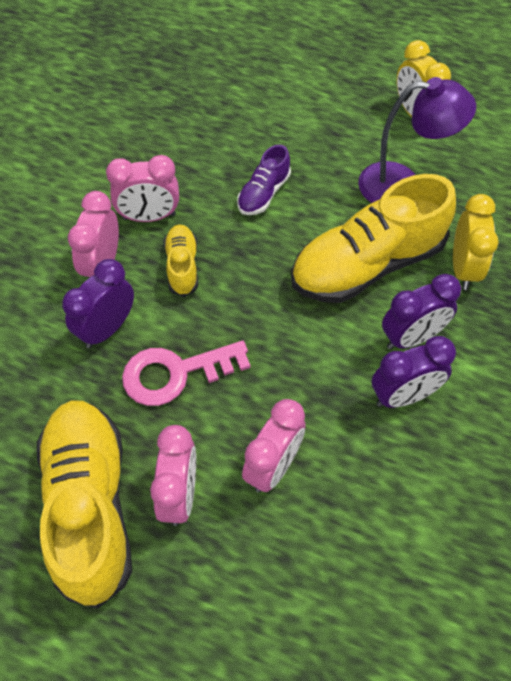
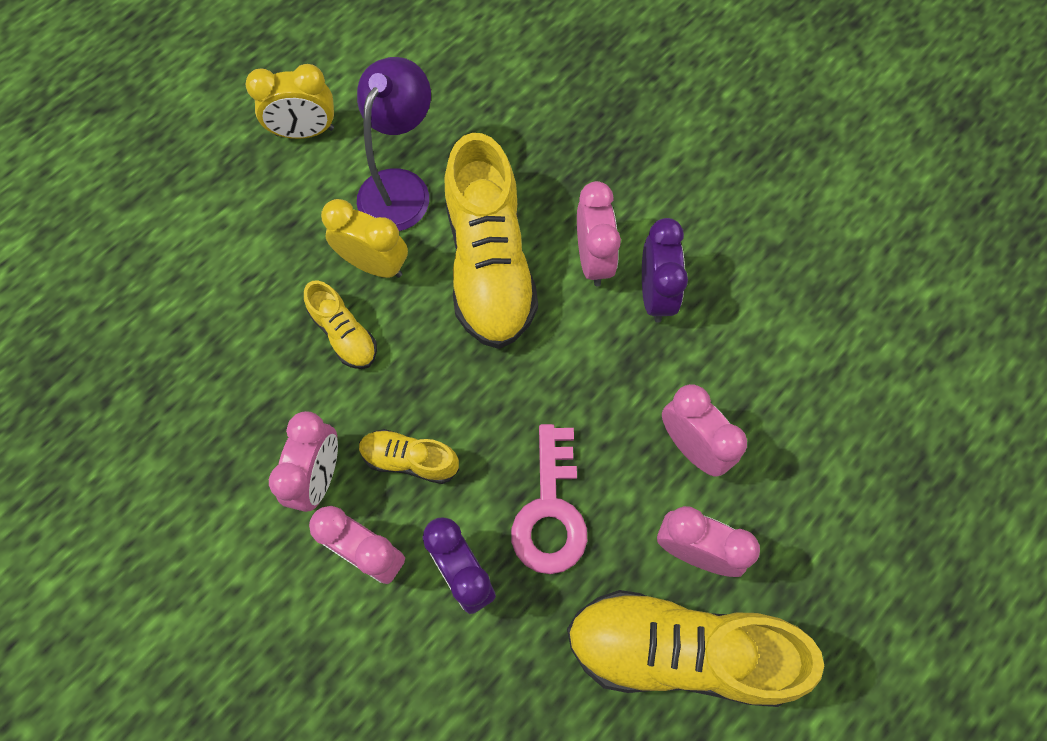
camera: 70 degrees left, 10 degrees up
(263, 193) = (344, 334): purple shoe -> yellow shoe
(411, 337) = (593, 259): purple clock -> pink clock
(463, 268) = (531, 177): yellow clock -> yellow clock (374, 264)

